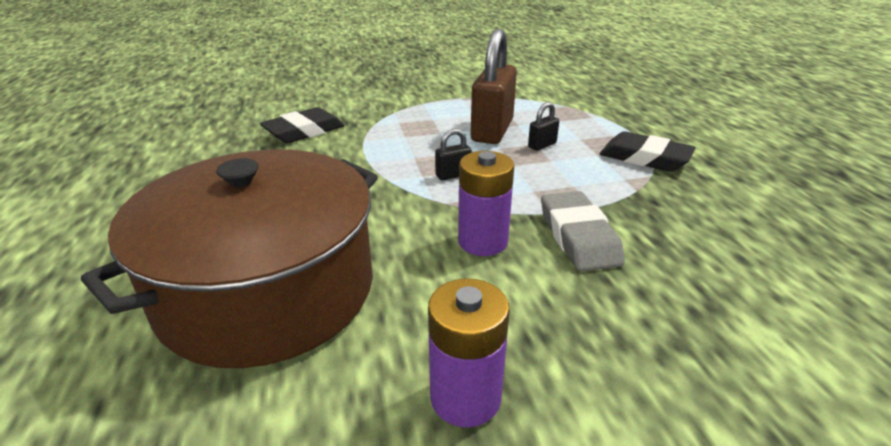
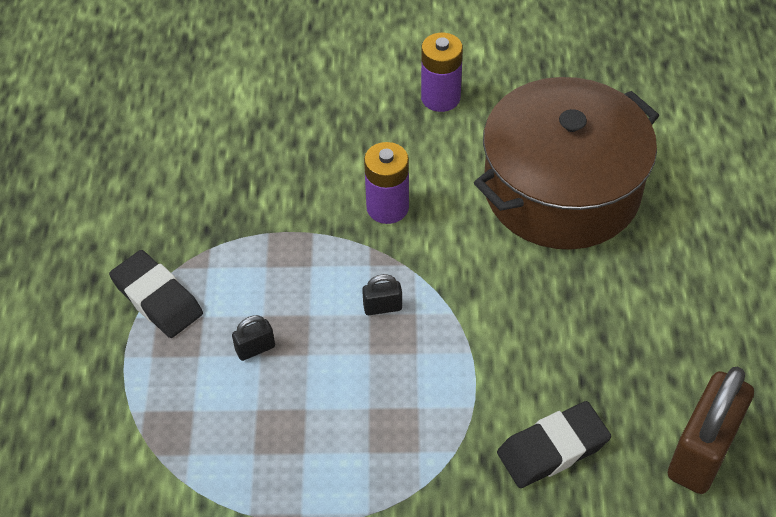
camera: 165 degrees left, 20 degrees up
(492, 131) = (300, 397): brown padlock -> brown padlock (702, 452)
(578, 236) = (305, 198): grey eraser -> none

